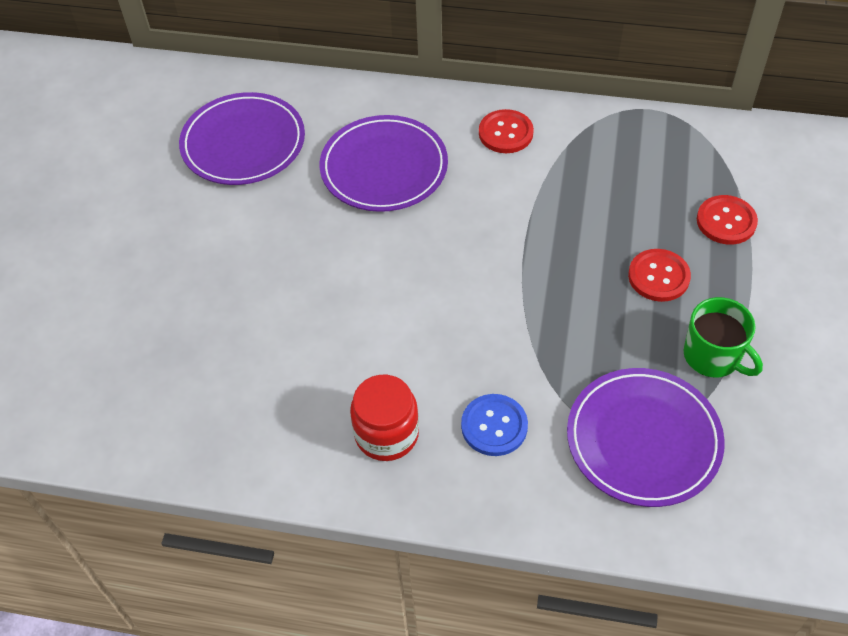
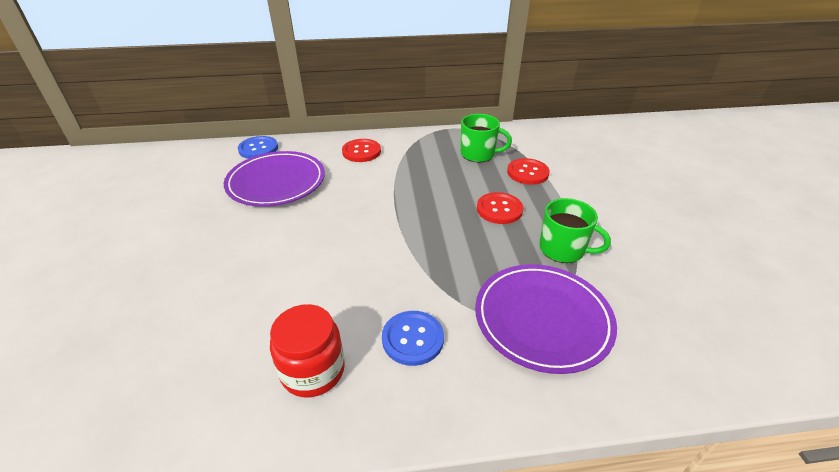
camera: 20 degrees left, 15 degrees down
(243, 143) = (160, 185): purple plate -> none
(368, 99) = (258, 149): none -> blue button
(670, 171) = (478, 154): none -> green mug

